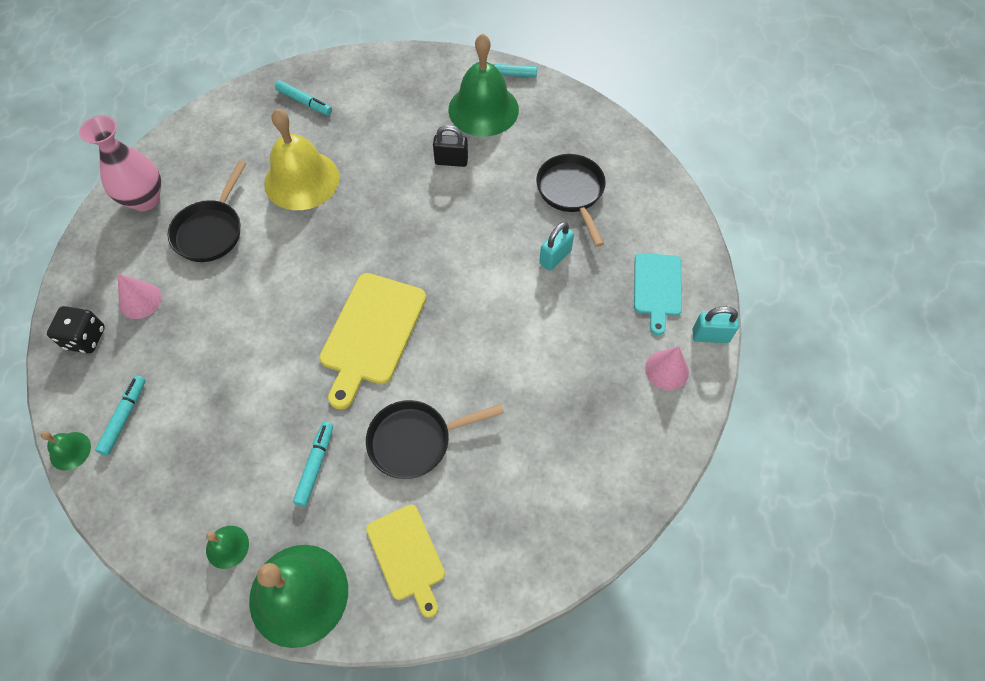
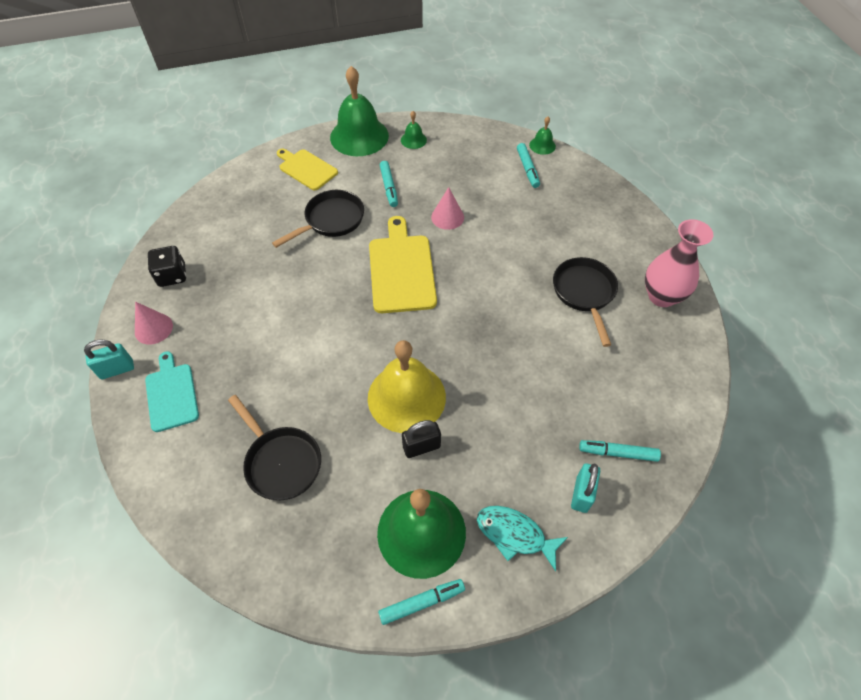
camera: 155 degrees right, 5 degrees down
(85, 338) = (597, 196): black dice -> black dice (172, 276)
(140, 300) = (586, 229): pink cone -> pink cone (447, 217)
(301, 180) = (549, 366): yellow bell -> yellow bell (406, 397)
(418, 85) = (515, 535): none -> turquoise fish
(555, 257) = (276, 386): turquoise padlock -> turquoise padlock (581, 494)

